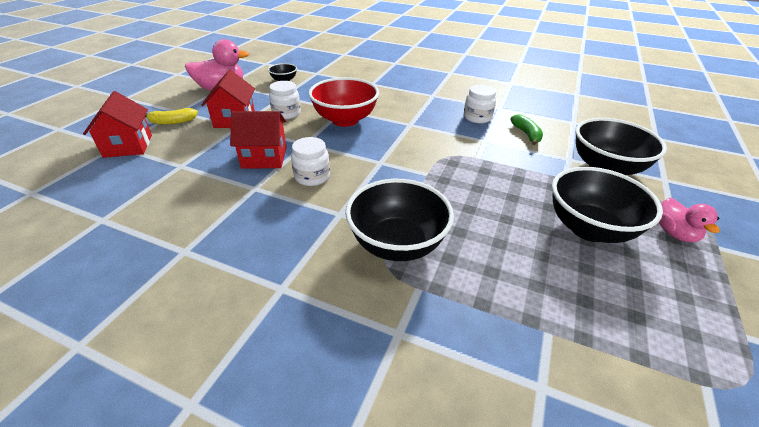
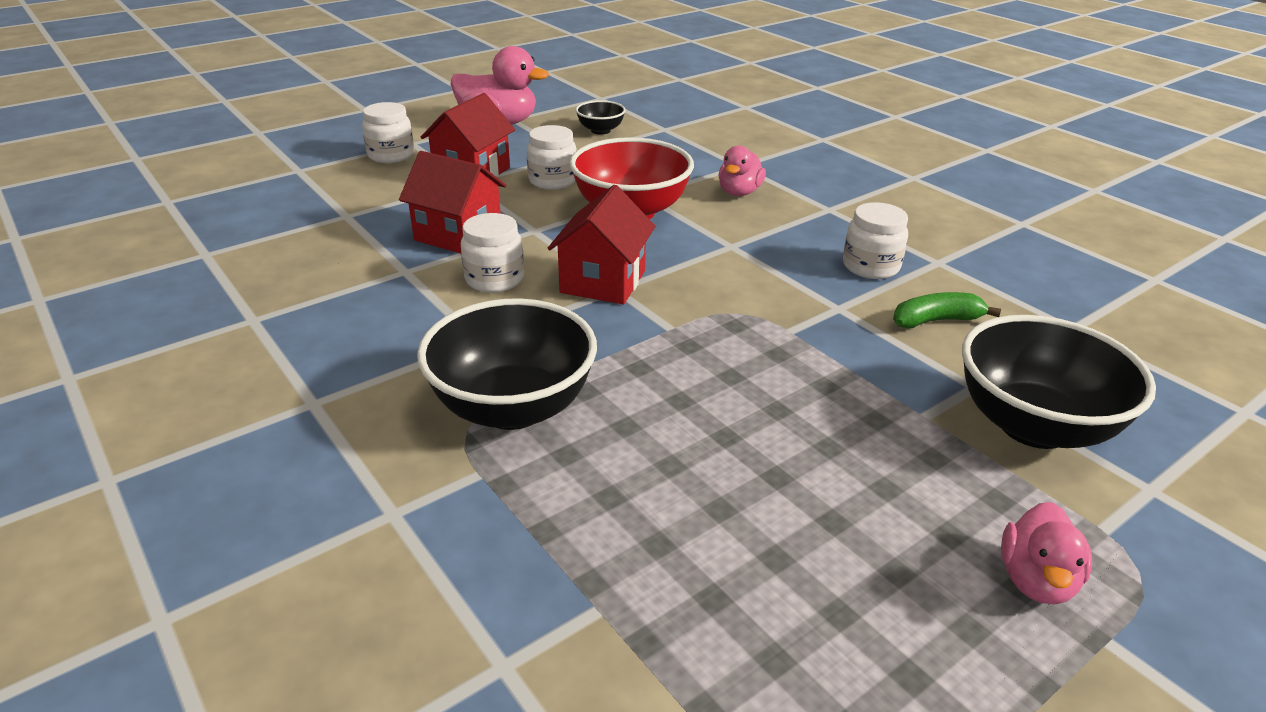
camera: 30 degrees right, 5 degrees down
(128, 146) = (311, 173): red house -> red house (603, 282)
(172, 122) = (391, 155): yellow banana -> white jar
(386, 97) = (739, 192): none -> pink duck
(526, 134) = (936, 320): green banana -> green banana turned 120 degrees counterclockwise
(589, 228) = (861, 505): black bowl -> none

